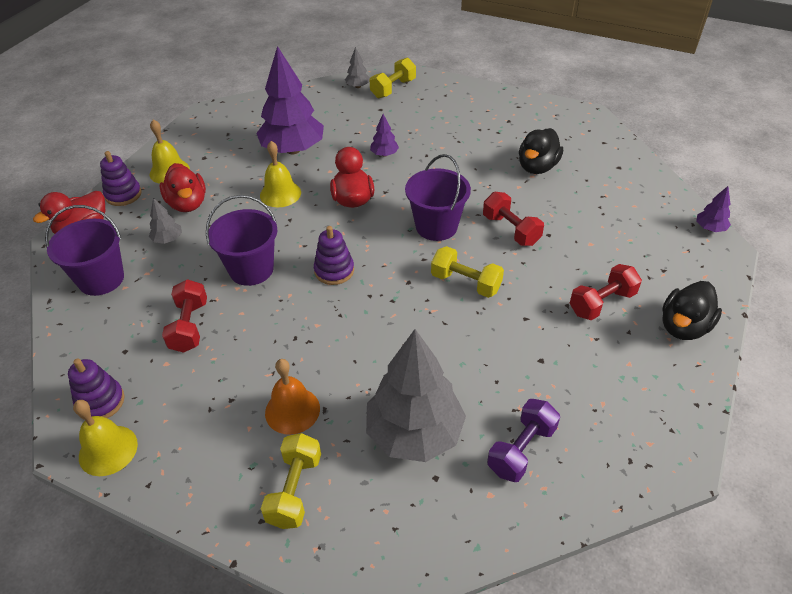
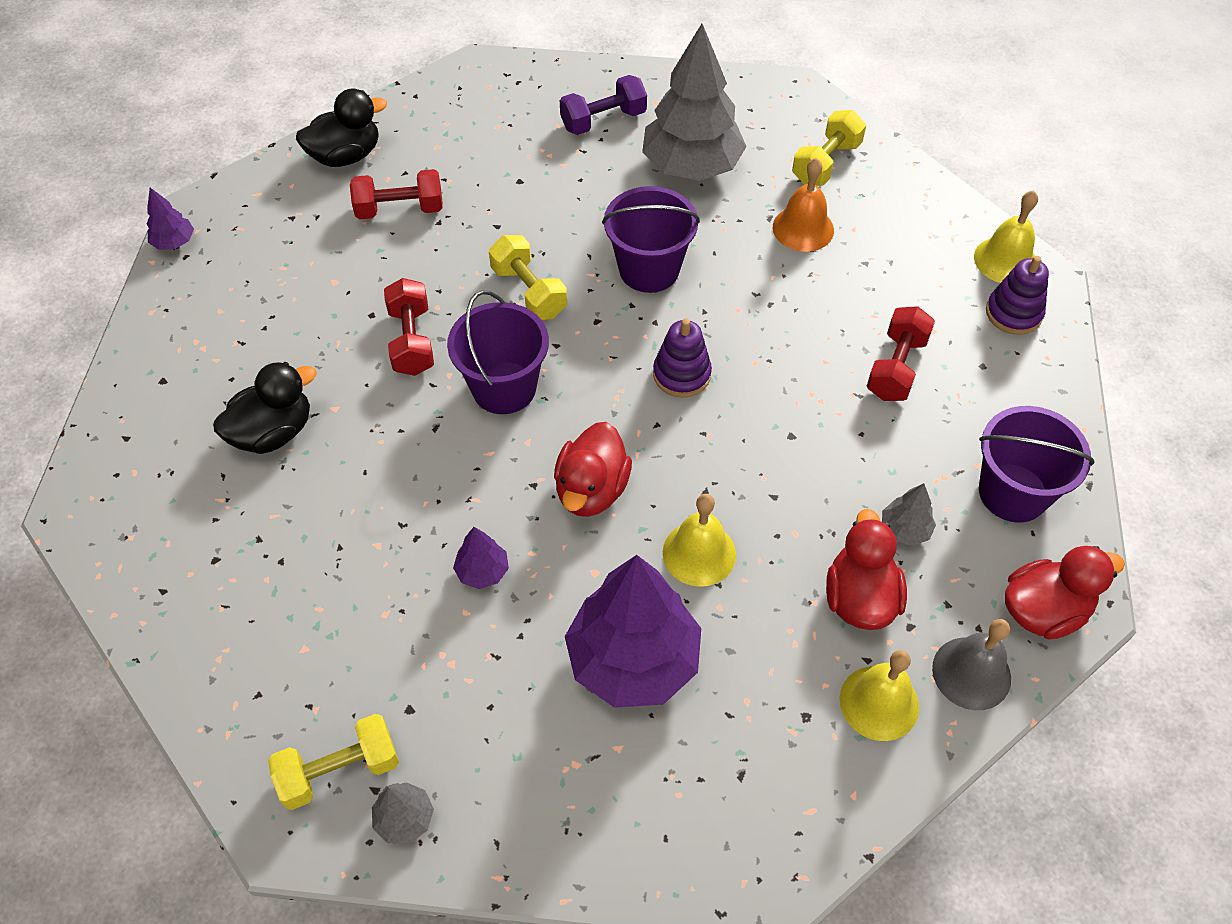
camera: 155 degrees left, 10 degrees up
(123, 195) = (971, 673): purple stacking toy -> grey bell
(251, 269) = (793, 422): purple bucket -> purple bucket (649, 269)

